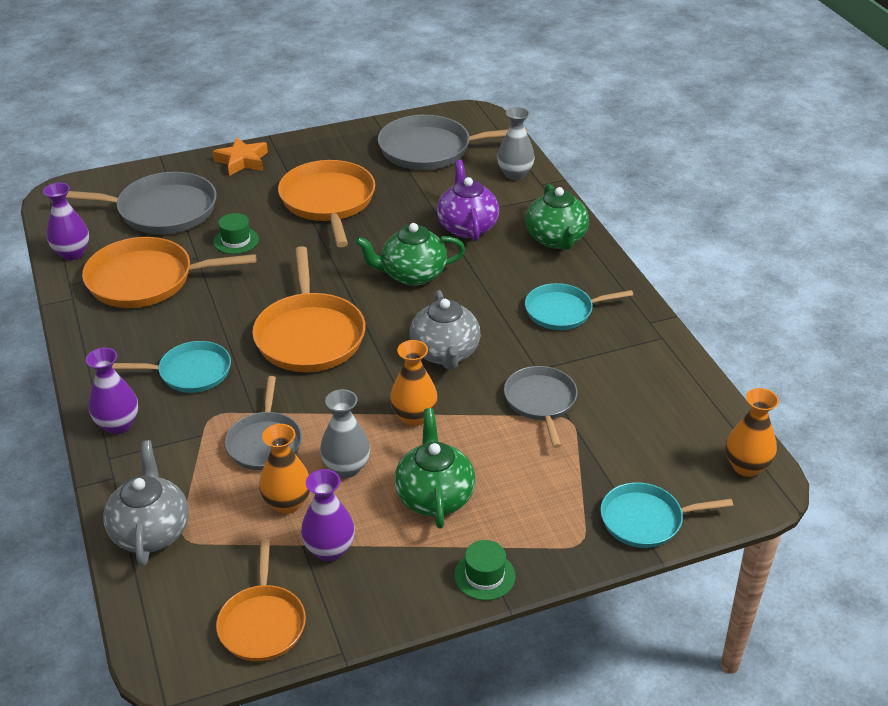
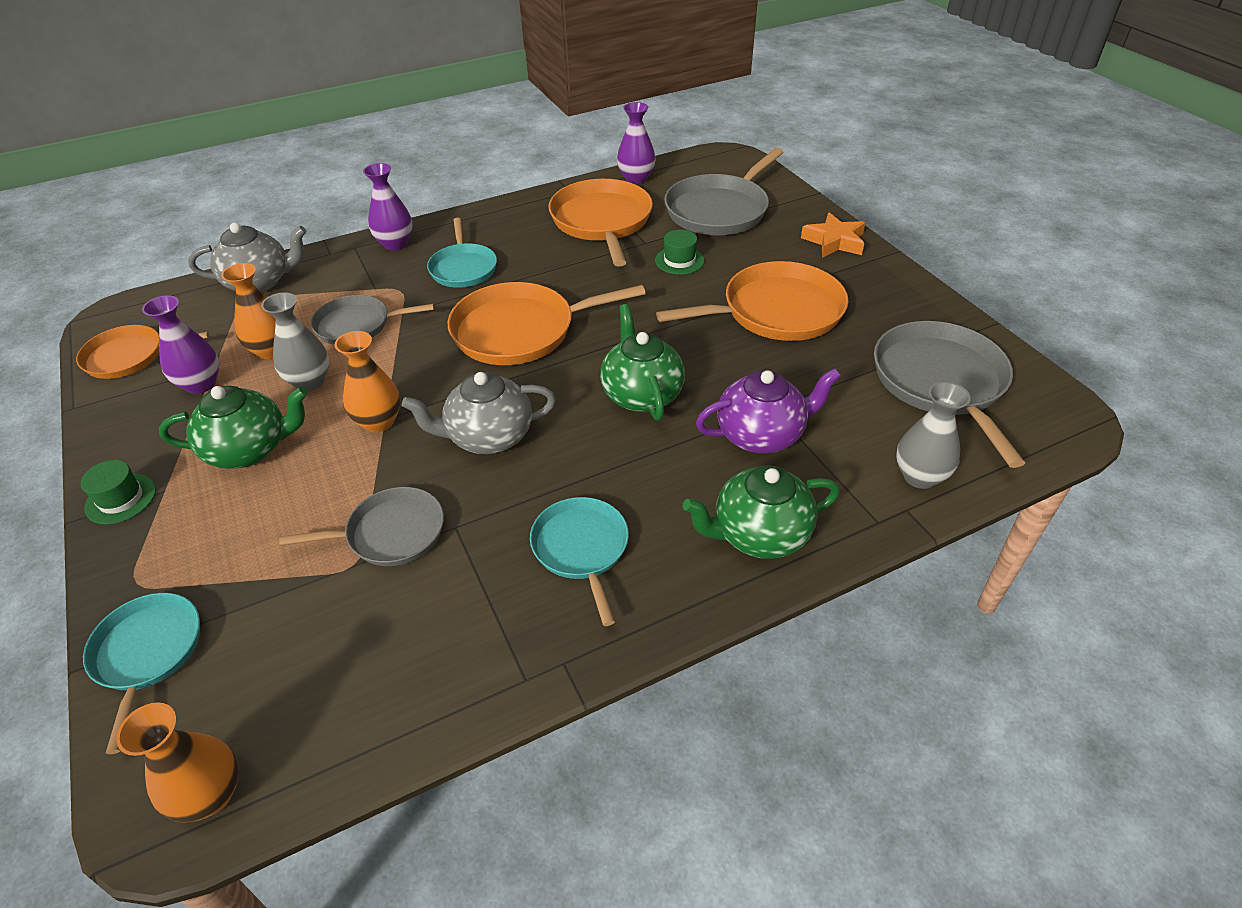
camera: 85 degrees right, 5 degrees up
(161, 210) = (719, 210): grey pan -> grey pan turned 45 degrees clockwise

